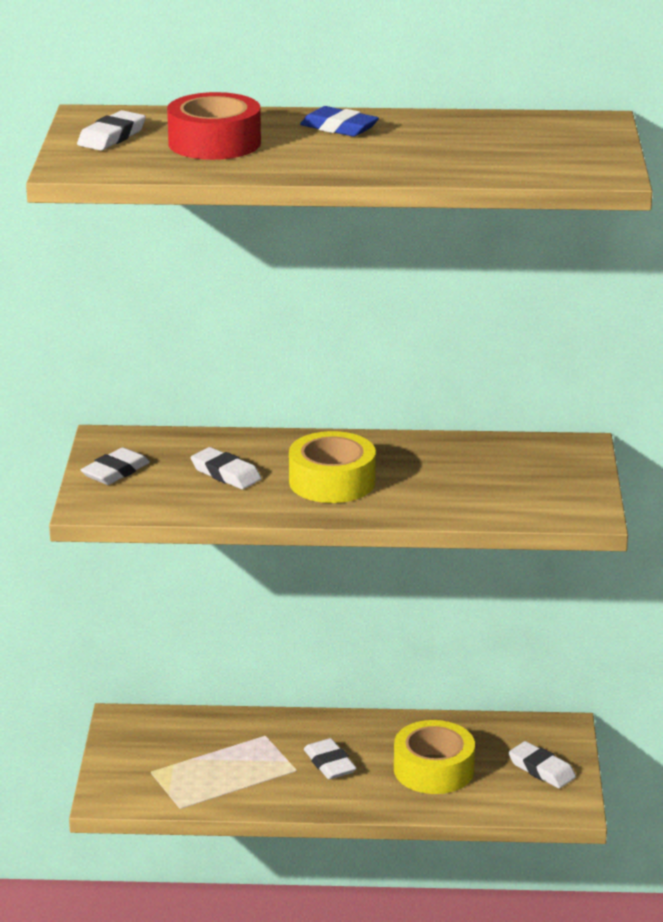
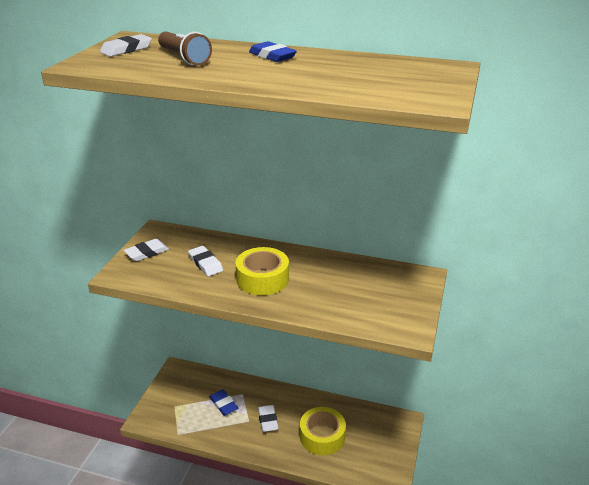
camera: 15 degrees right, 5 degrees up
(214, 143) = (184, 58): red tape -> brown flashlight
(239, 755) = (223, 404): none -> blue eraser
(541, 769) = (382, 449): white eraser -> none

